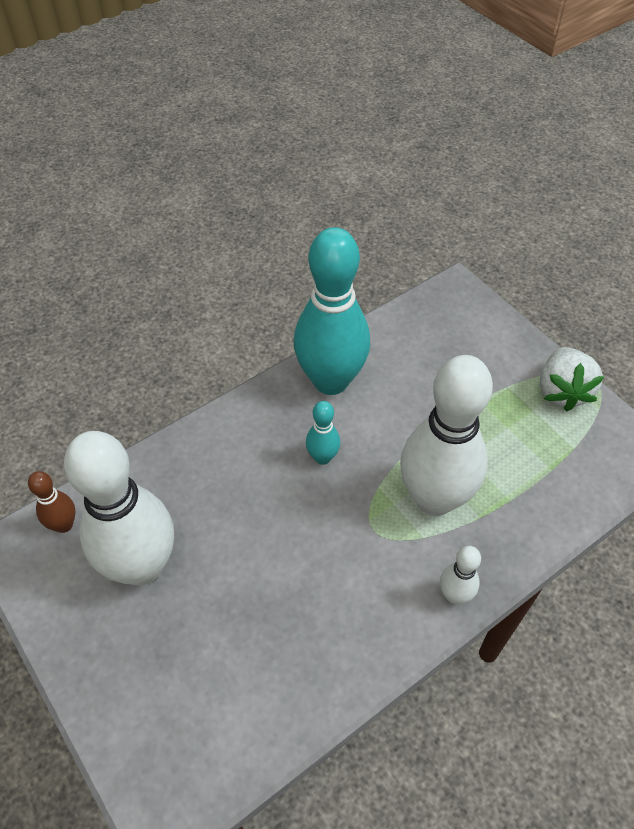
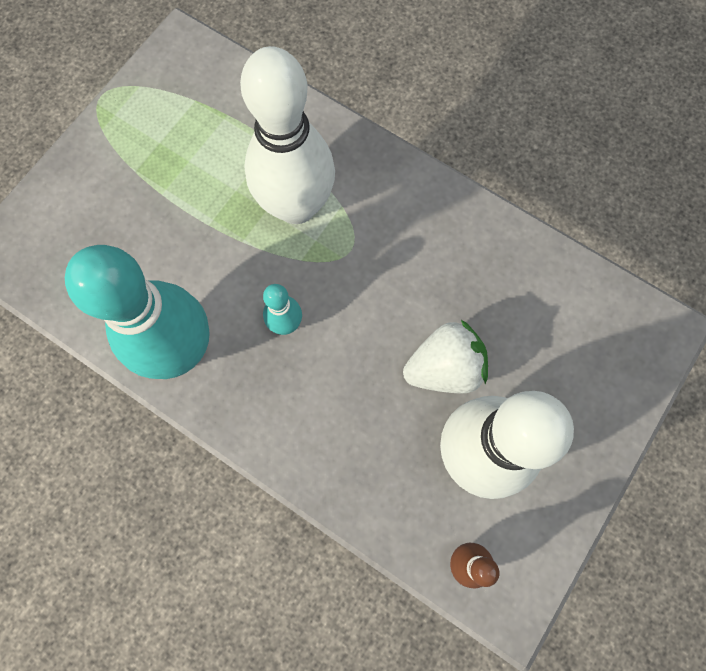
camera: 110 degrees left, 20 degrees up
(454, 595) = (388, 166): white bowling pin -> none
(562, 391) = (126, 120): white strawberry -> white strawberry (444, 367)

